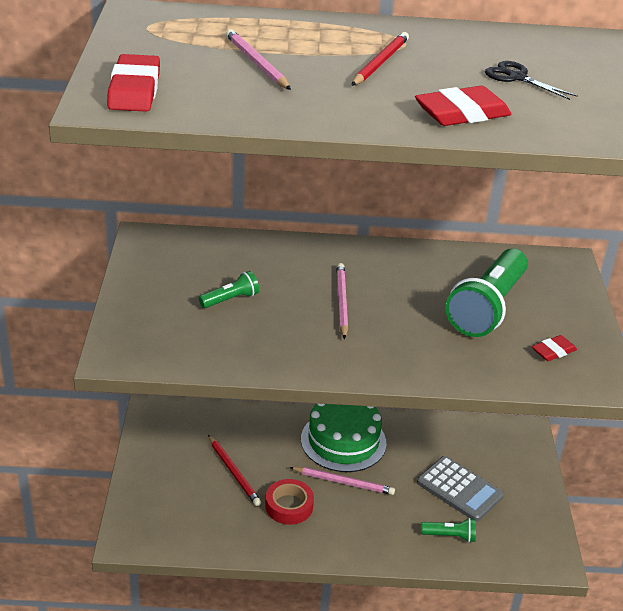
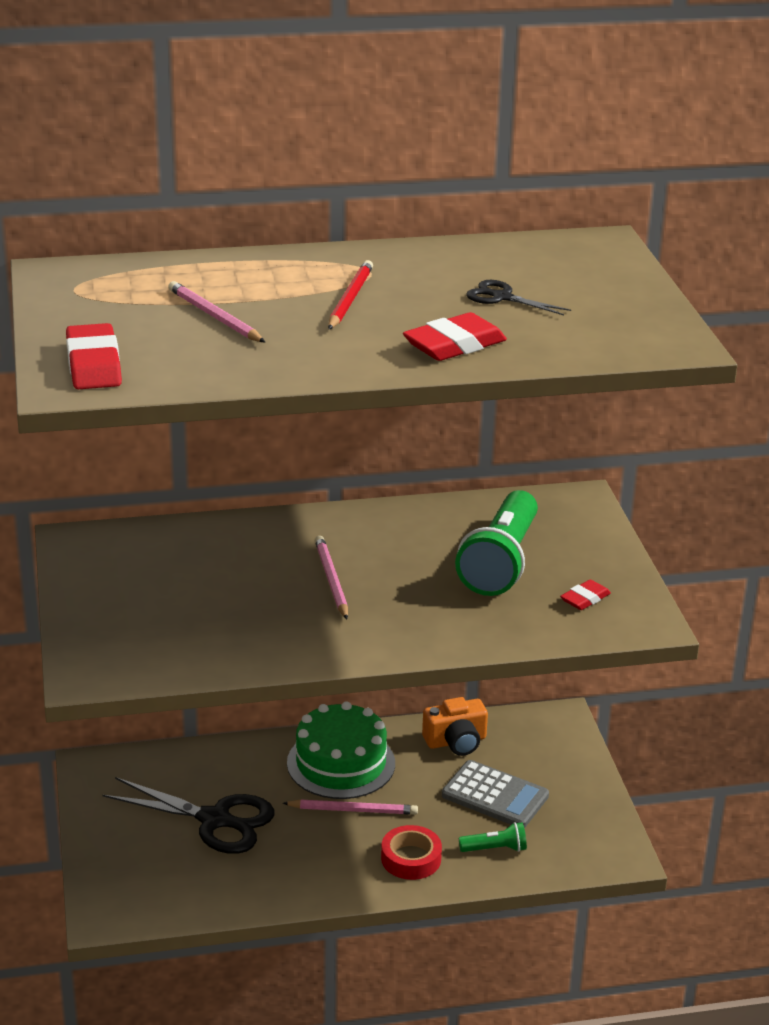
camera: 10 degrees left, 5 degrees down
(230, 299) = (200, 595): green flashlight -> none
(234, 472) = (214, 820): red pencil -> black scissors
(289, 506) = (293, 847): red tape -> red tape (411, 858)
(438, 438) = (456, 741): none -> orange camera

